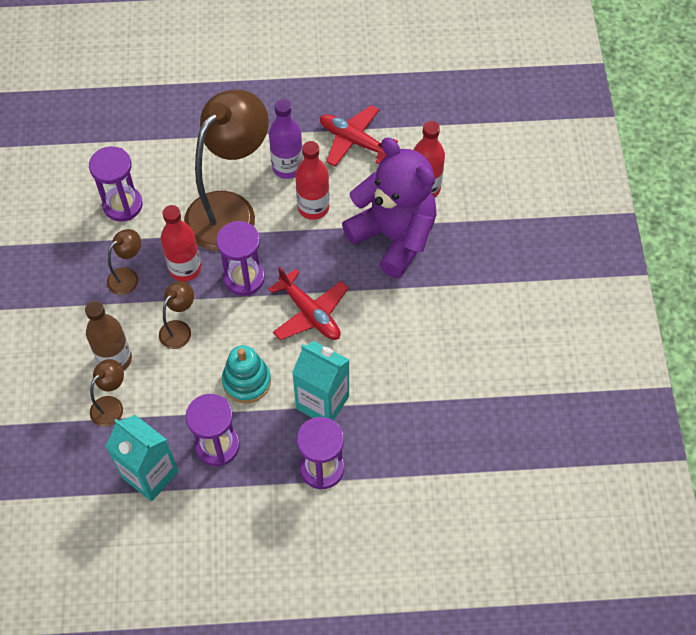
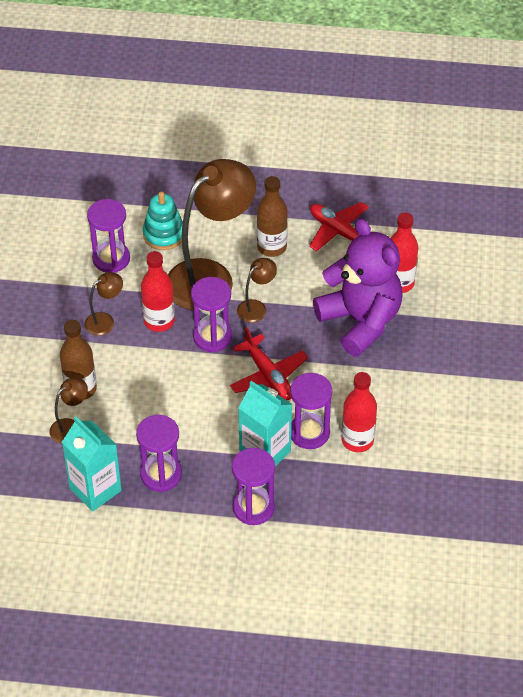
camera: 10 degrees right, 10 degrees down
(179, 329) = (144, 372): brown lamp -> brown lamp (256, 307)
(246, 381) = (198, 425): turquoise stacking toy -> turquoise stacking toy (164, 234)
(287, 167) = (271, 247): purple bottle -> brown bottle
(313, 207) = (289, 285): red bottle -> red bottle (357, 440)
(364, 372) = (309, 433): none -> purple hourglass

